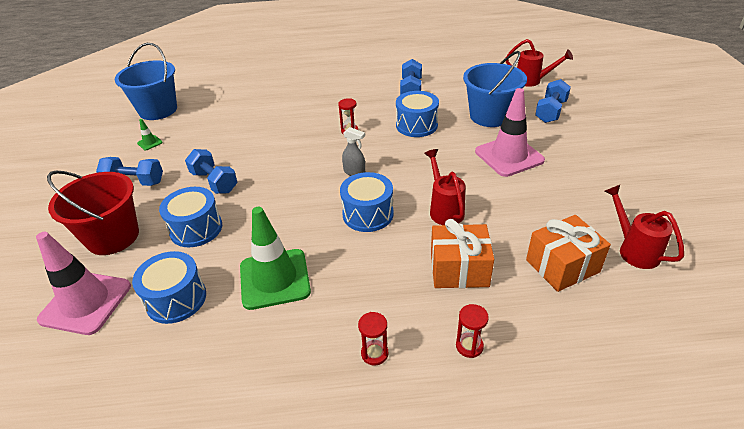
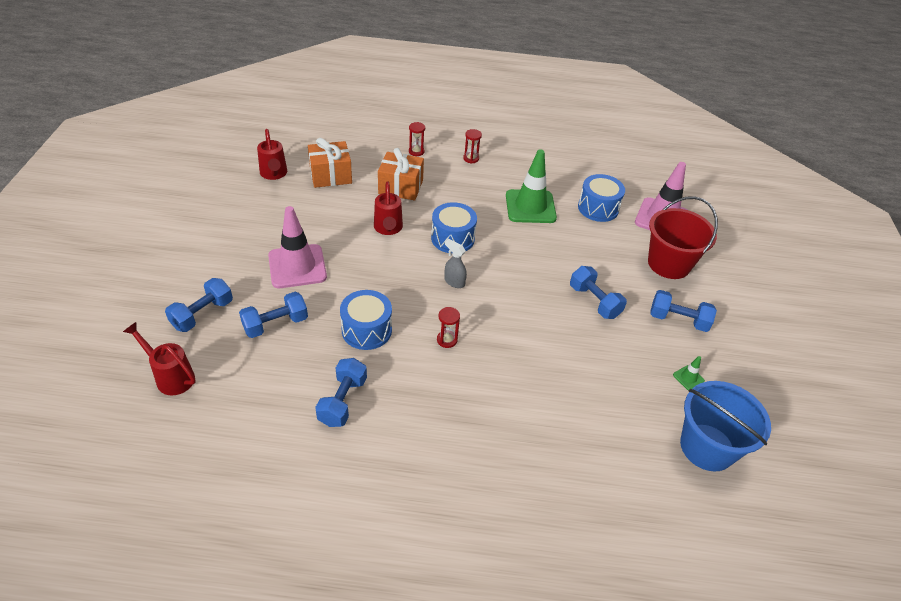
camera: 175 degrees left, 5 degrees up
(196, 229) = (599, 256): blue drum -> none
(490, 116) = (275, 324): blue bucket -> blue dumbbell

